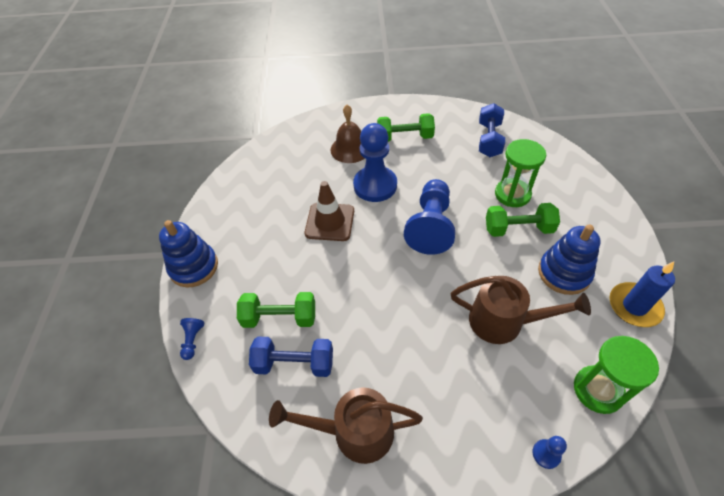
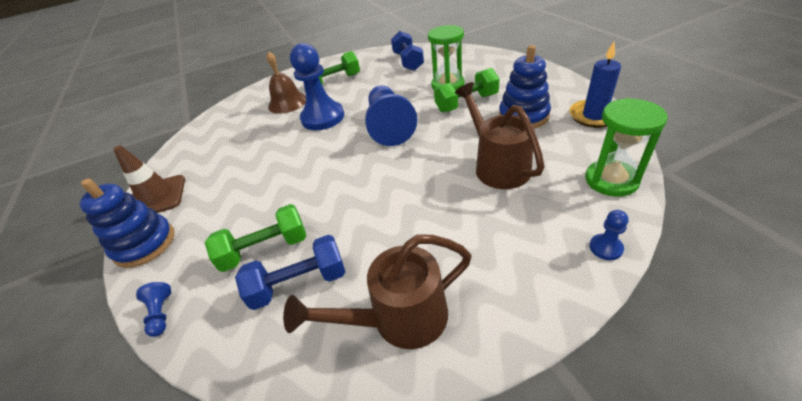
camera: 20 degrees left, 10 degrees down
(330, 222) = (289, 156): brown traffic cone -> brown traffic cone (157, 197)
(505, 322) = (497, 165): brown watering can -> brown watering can turned 105 degrees counterclockwise

